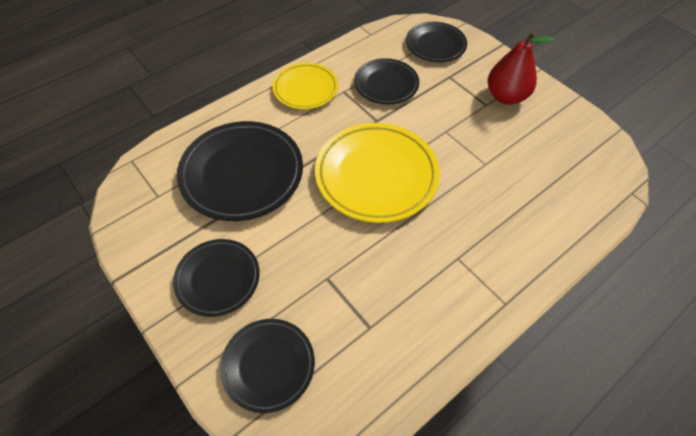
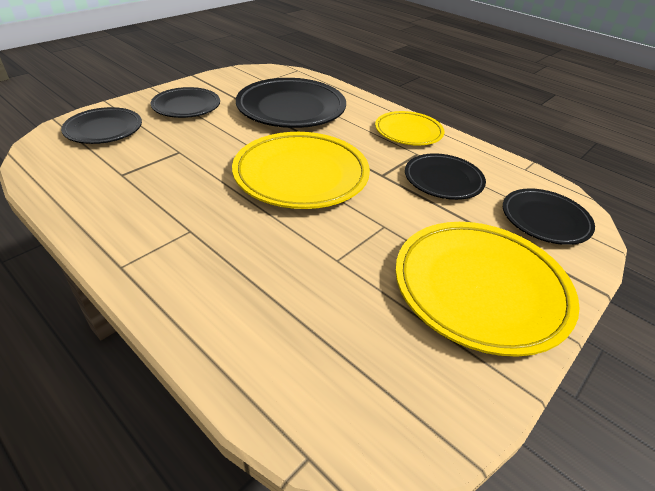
camera: 80 degrees right, 15 degrees down
(506, 96) = (480, 289): red pear -> yellow plate

